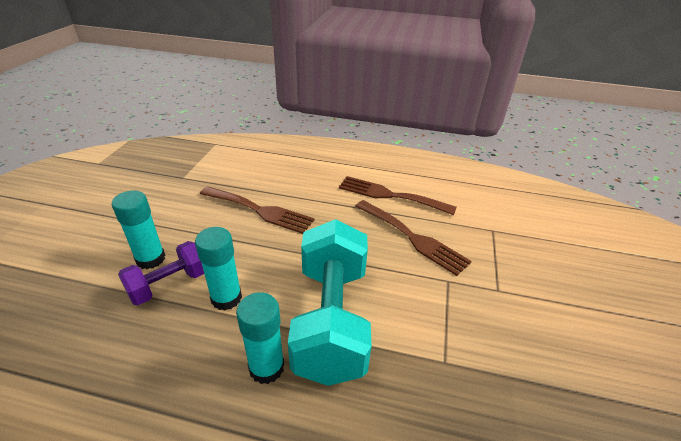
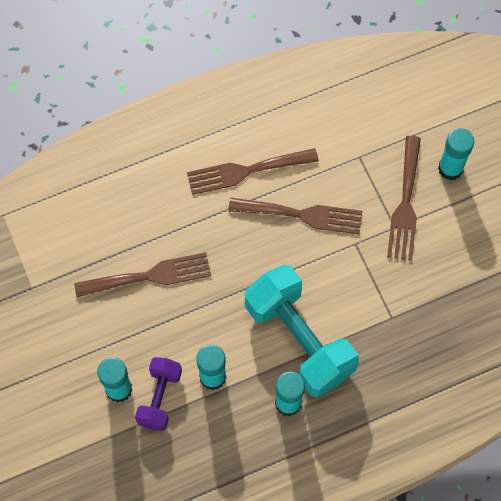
camera: 35 degrees left, 30 degrees up
(519, 279) = (405, 204): none -> brown fork
(584, 278) = (450, 168): none -> turquoise glue stick

